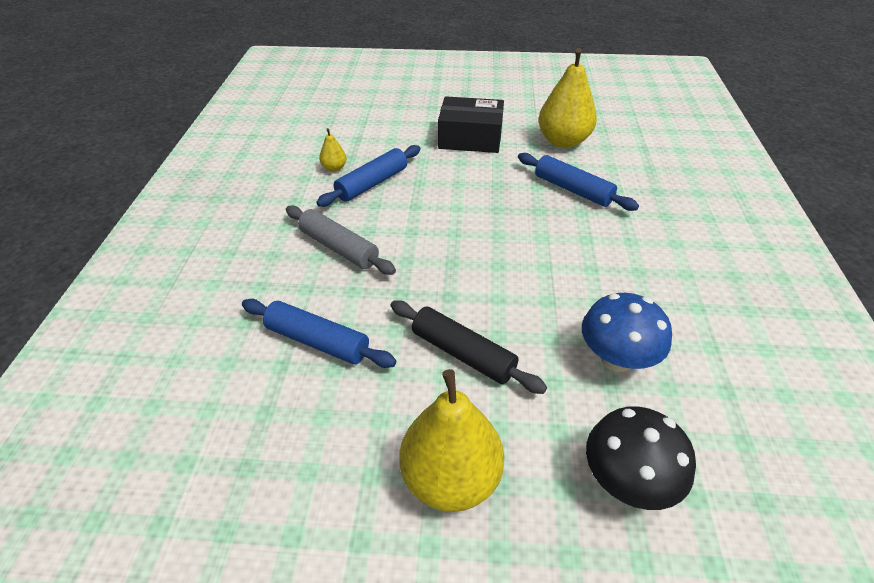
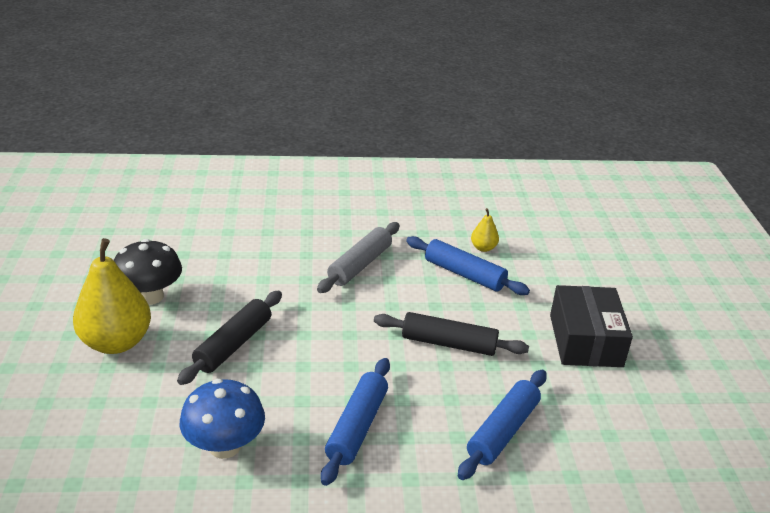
camera: 80 degrees right, 10 degrees down
(318, 341) = (248, 267): blue rolling pin -> blue rolling pin (357, 427)
(470, 203) = (449, 343): none -> black rolling pin
(563, 141) = (618, 428): yellow pear -> none
(627, 481) = (96, 440): black mushroom -> black mushroom (150, 296)

